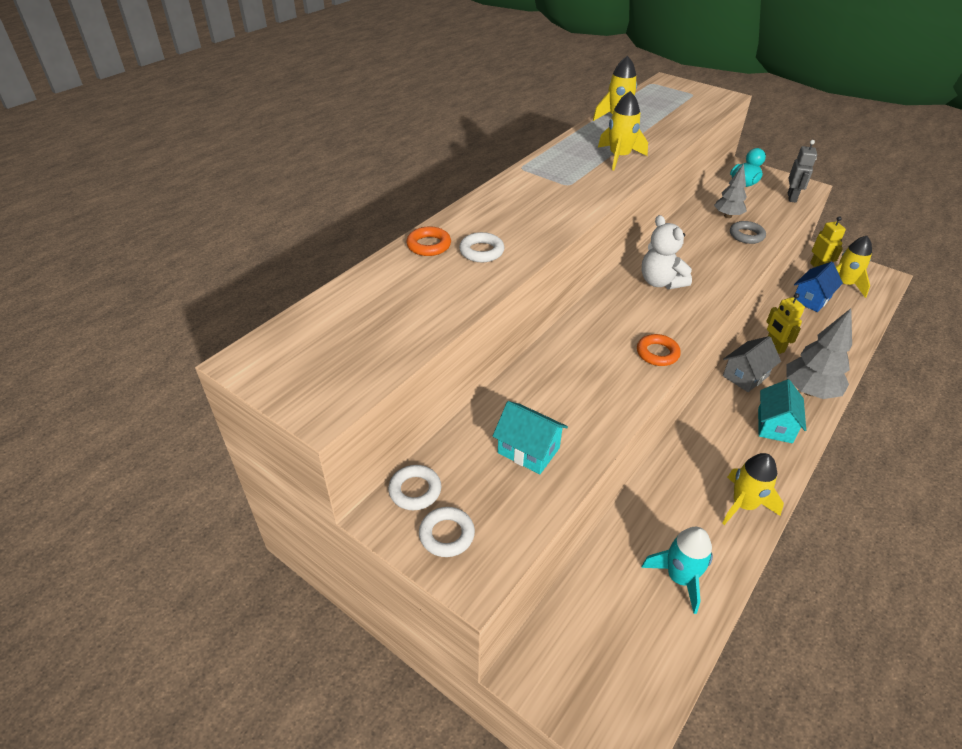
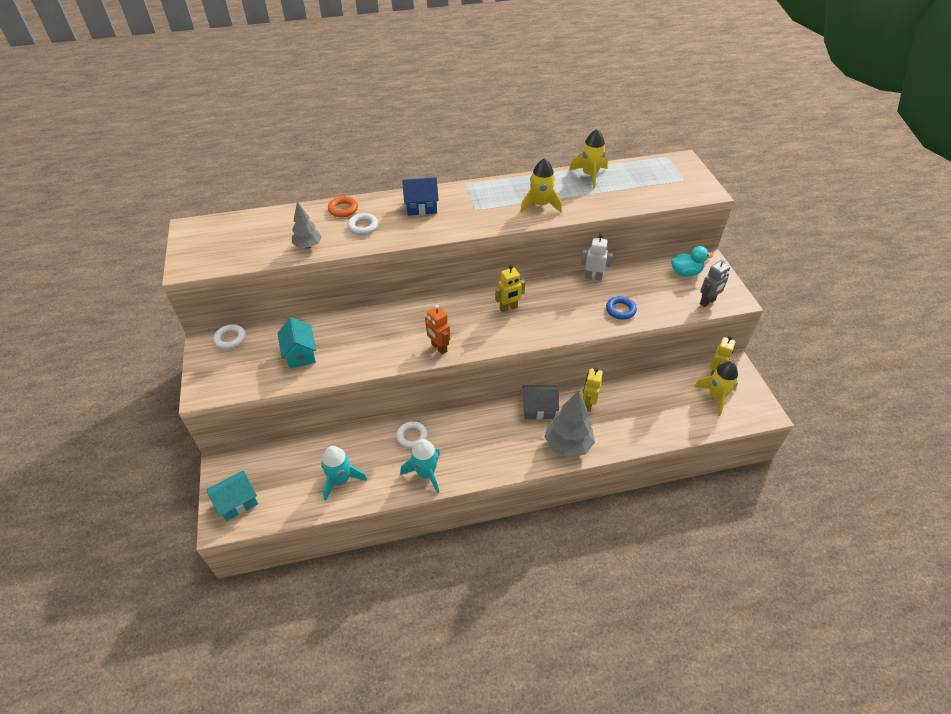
camera: 40 degrees right, 5 degrees up
(447, 534) = (217, 367): white ring -> white ring (412, 436)
(657, 353) = (439, 348): orange ring -> orange robot
(660, 282) = (508, 308): white teddy bear -> yellow robot
(685, 220) = (593, 277): none -> white robot
(727, 216) = (630, 289): grey tree -> grey tree (308, 246)
(743, 504) = (426, 473): yellow rocket -> turquoise rocket
(746, 235) = (620, 310): grey ring -> blue ring
(774, 425) = (511, 448): turquoise house -> turquoise house (237, 502)
(811, 299) = (670, 391): blue house -> blue house (421, 207)

